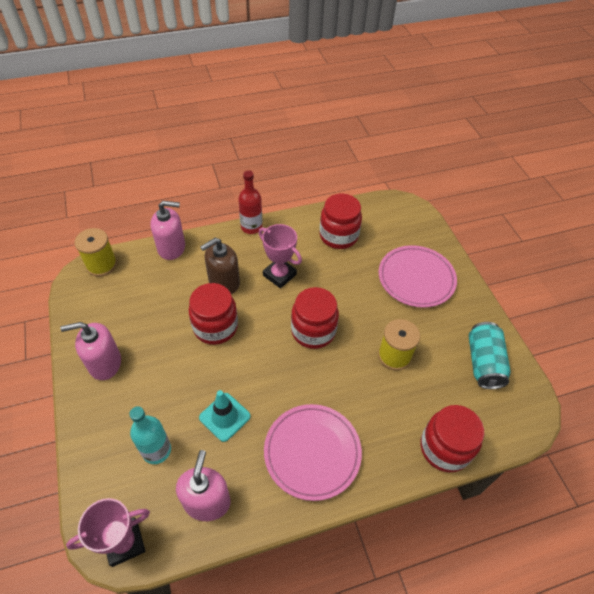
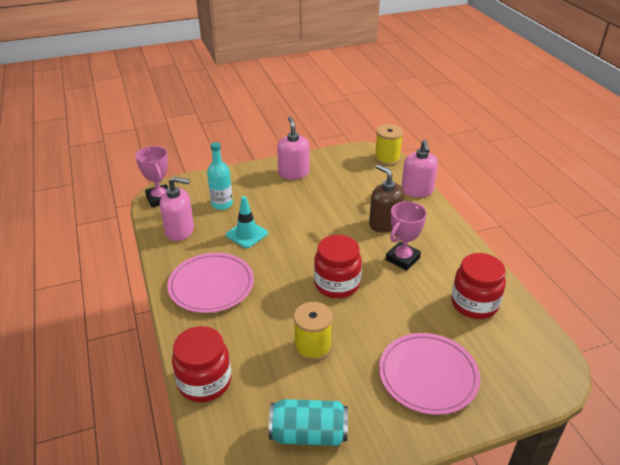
camera: 90 degrees right, 15 degrees down
(215, 327) = (333, 223): red jar -> none
(251, 227) = (462, 236): red bottle -> none

